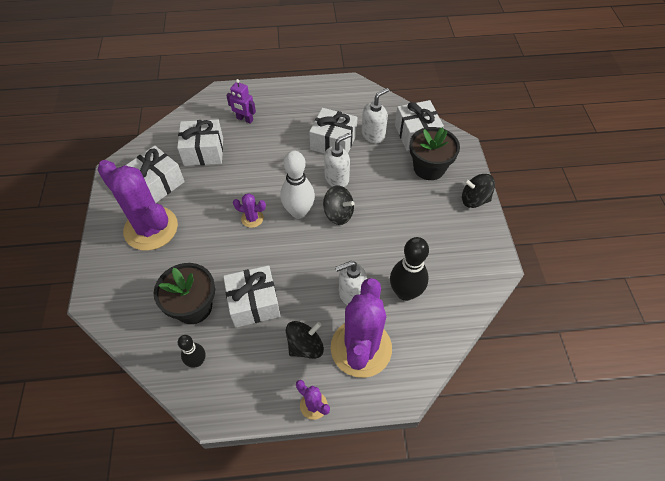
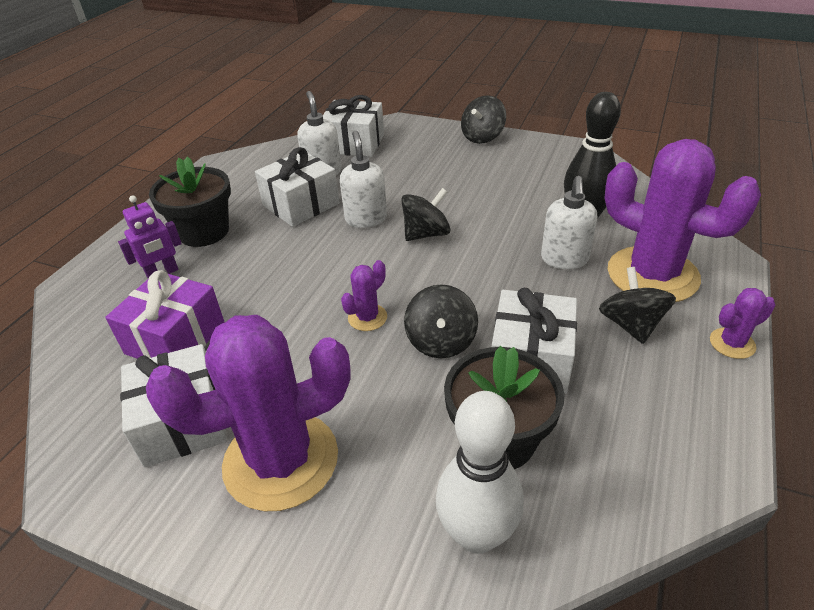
camera: 60 degrees left, 15 degrees down
(197, 361) = (614, 463): black bowling pin -> none
(203, 151) = (175, 338): white gift -> purple gift
(249, 258) = (441, 341): none -> black spinning top
(299, 212) = (394, 267): white bowling pin -> white bowling pin (477, 534)
(429, 168) = (412, 150): black flower pot -> black flower pot (204, 232)

